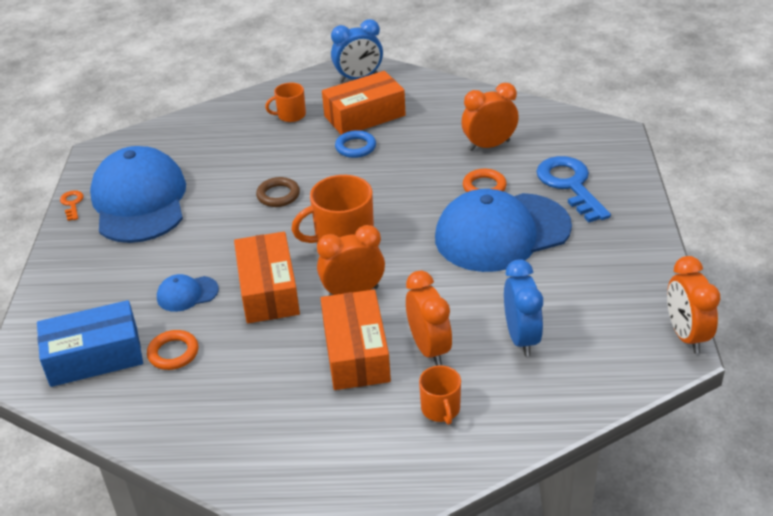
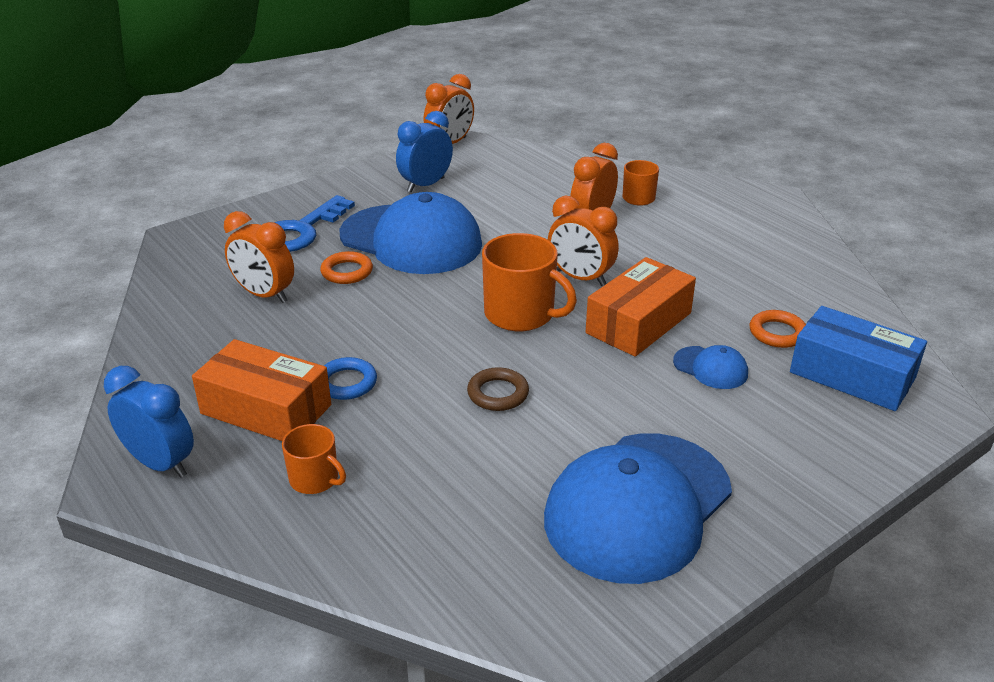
camera: 130 degrees left, 5 degrees down
(72, 204) = (722, 574): orange key -> none
(356, 352) = (641, 248): orange box -> none
(521, 338) = (530, 193): blue clock -> blue clock (425, 185)

